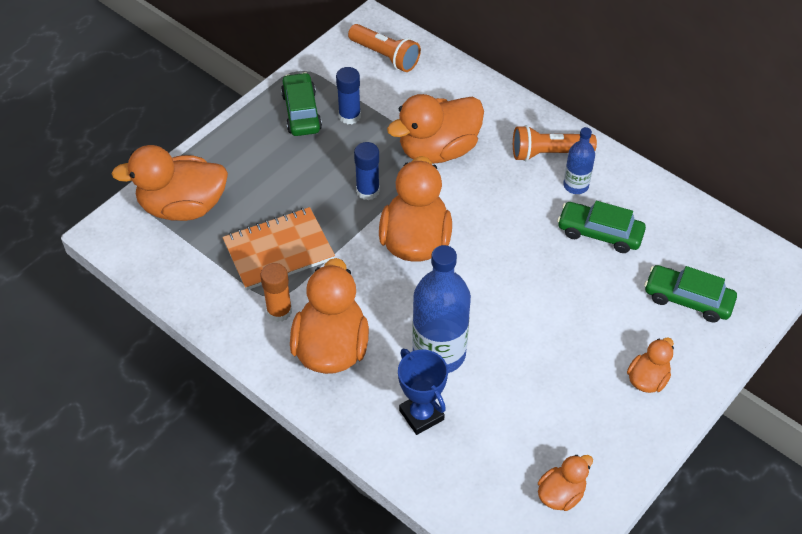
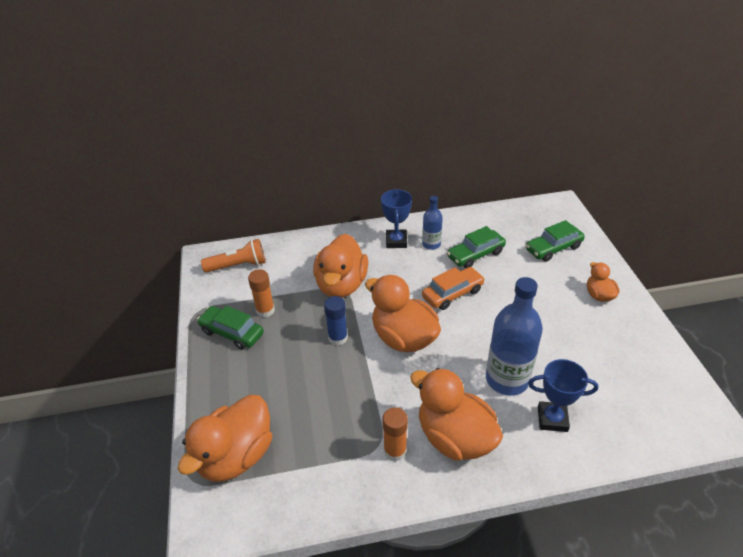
camera: 50 degrees left, 10 degrees down
(279, 250) = (339, 418): orange notebook -> none
(349, 116) = (265, 310): blue glue stick -> orange glue stick
(516, 246) = (452, 294): none -> orange car
(549, 153) = (396, 241): orange flashlight -> blue trophy
(561, 494) = (663, 383): orange duck -> none

